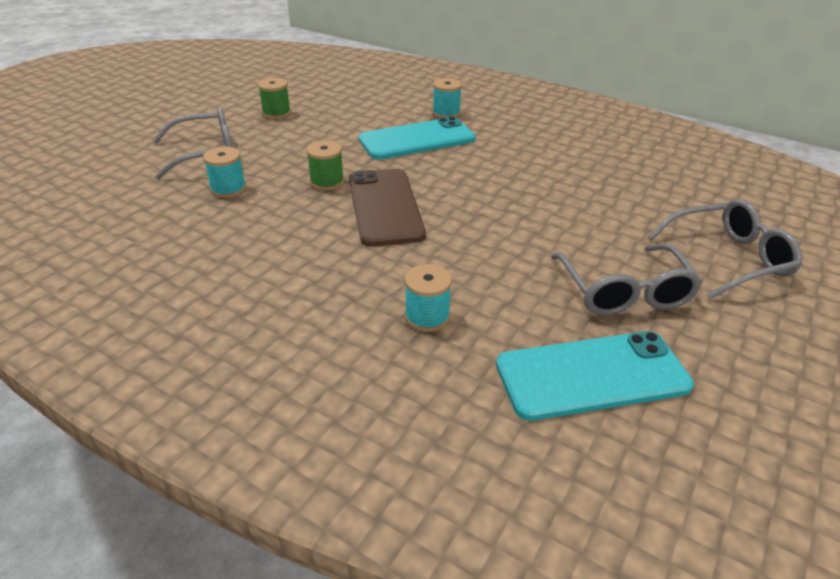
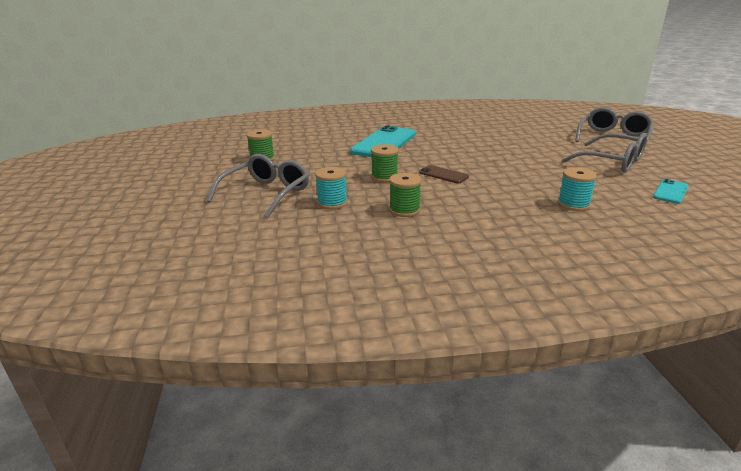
camera: 40 degrees left, 10 degrees down
(263, 228) = (404, 210): none -> green spool
(384, 207) = (443, 175): brown phone -> brown phone, size x0.48
(446, 113) = (370, 128): turquoise spool -> none
(591, 375) = (670, 192): turquoise phone -> turquoise phone, size x0.48

